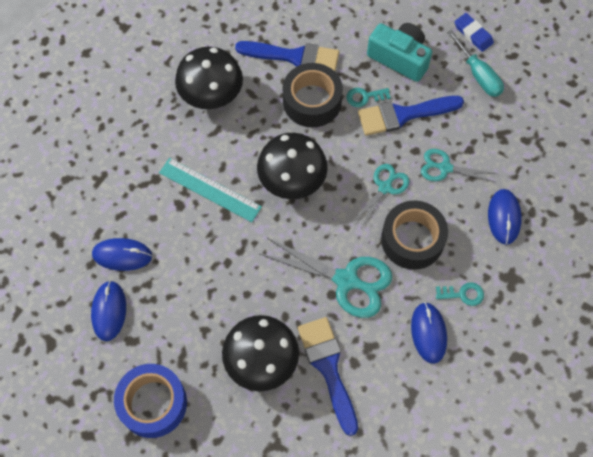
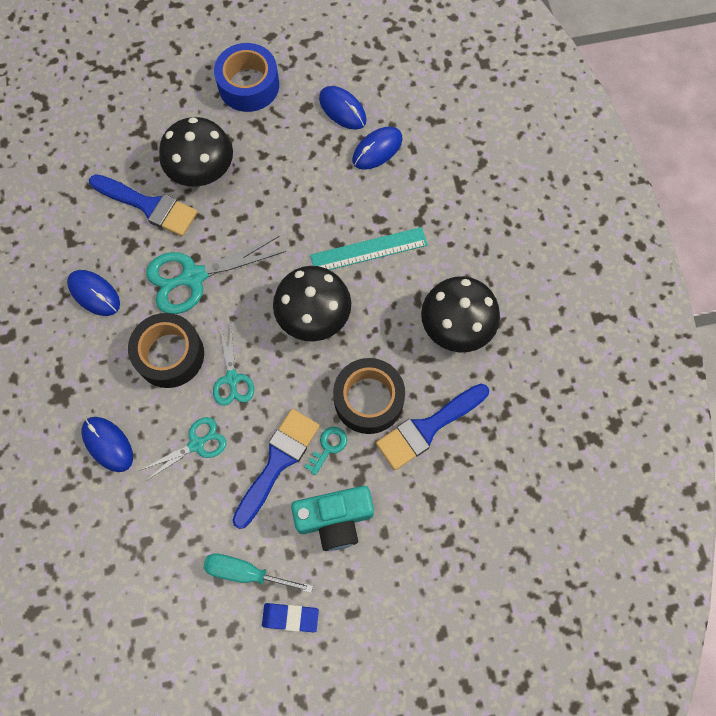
camera: 135 degrees right, 5 degrees up
(463, 294) = (91, 347): turquoise key -> none

